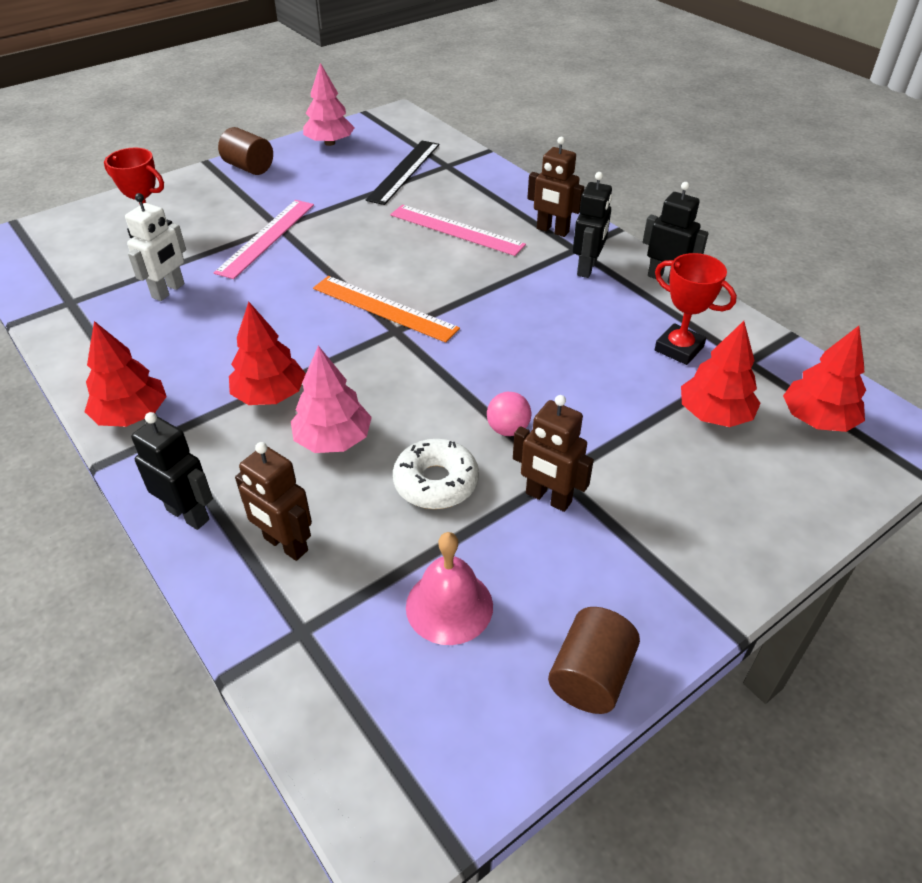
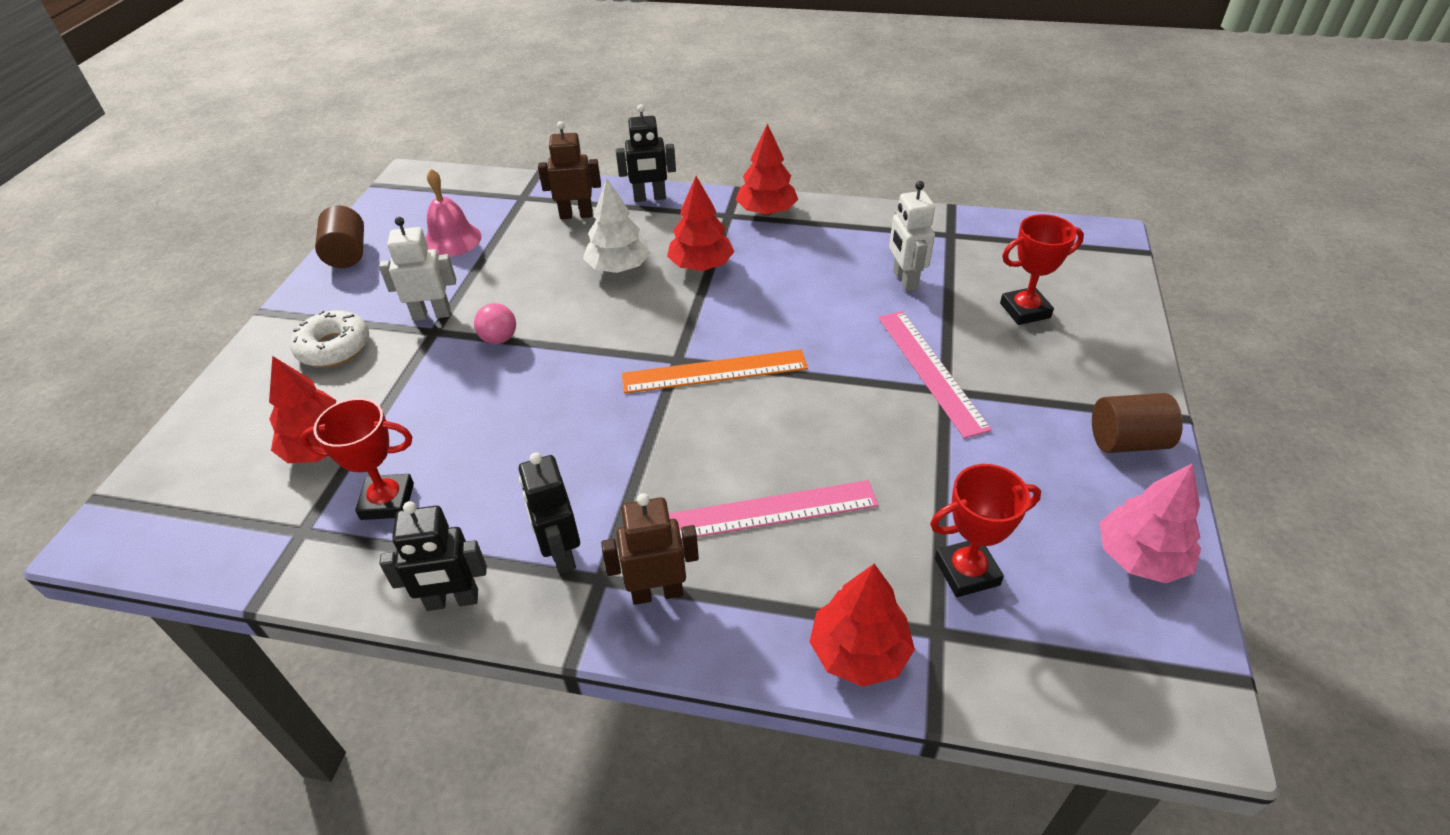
camera: 140 degrees right, 0 degrees up
(333, 439) = (619, 267): pink tree -> white tree
(404, 171) = (966, 571): black ruler -> red trophy
(436, 482) = (520, 283): white donut -> white donut (334, 347)
(548, 498) = (432, 314): brown robot -> white robot
(817, 419) = (212, 500): red tree -> red tree (859, 652)

